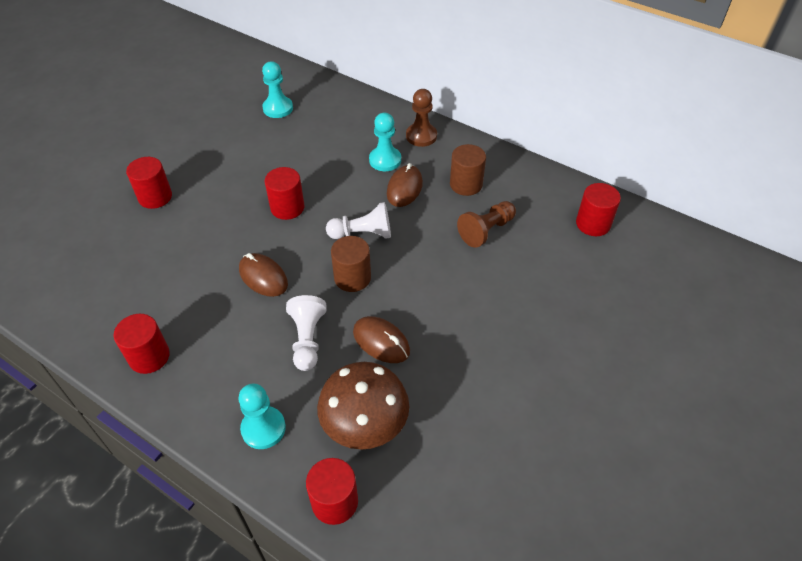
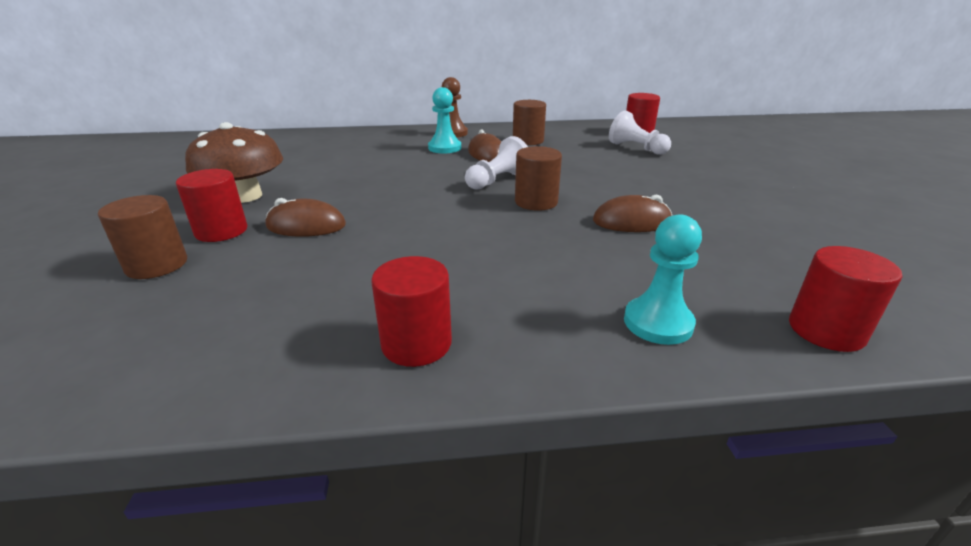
camera: 40 degrees left, 20 degrees down
(105, 214) = (157, 265): none -> brown cylinder
(263, 277) = (452, 232): brown mouse -> brown mouse (306, 226)
(278, 108) = (294, 151): turquoise pawn -> none
(287, 208) = (400, 190): red cylinder -> none
(307, 339) = (571, 247): white pawn -> white pawn (636, 148)
(364, 423) = (725, 268): brown mushroom -> brown mushroom (245, 196)
(486, 231) = (584, 152): brown pawn -> none

